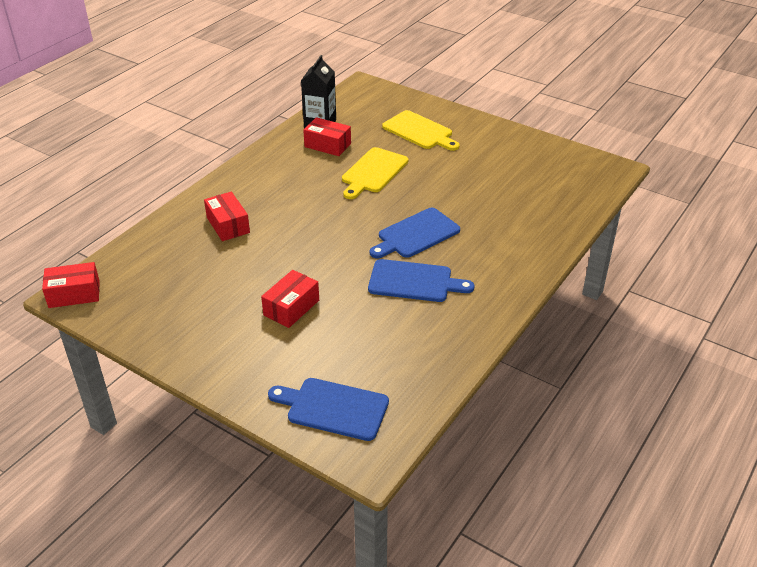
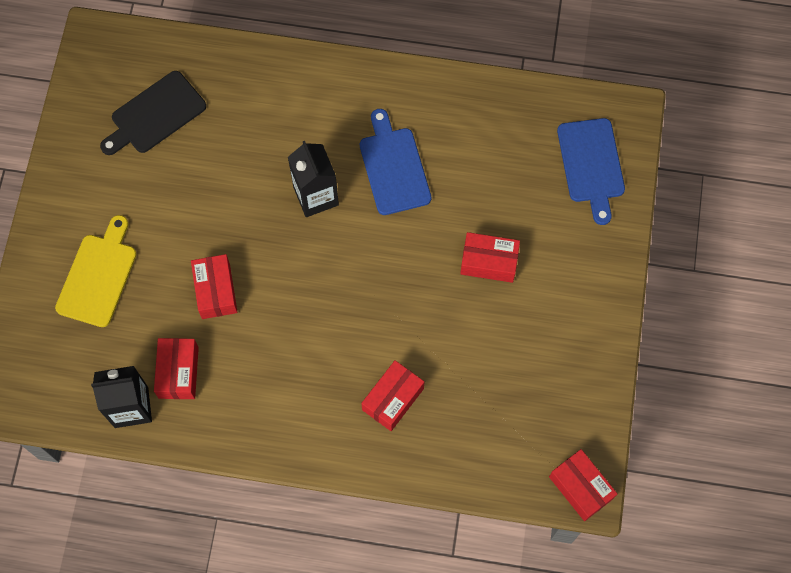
camera: 115 degrees left, 30 degrees up
(373, 172) = (216, 291): yellow cutting board -> red box
(415, 234) = (316, 196): blue cutting board -> black carton
(533, 179) = (155, 115): none -> black cutting board

